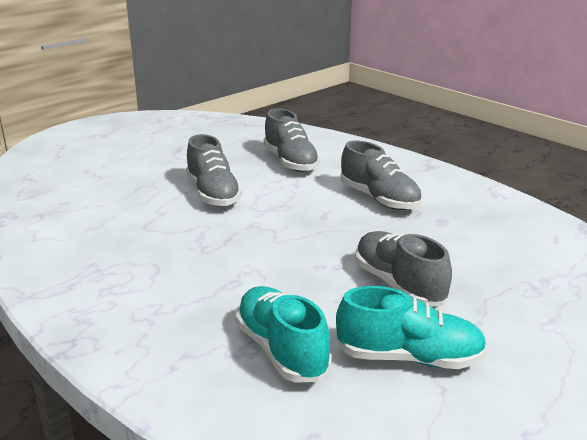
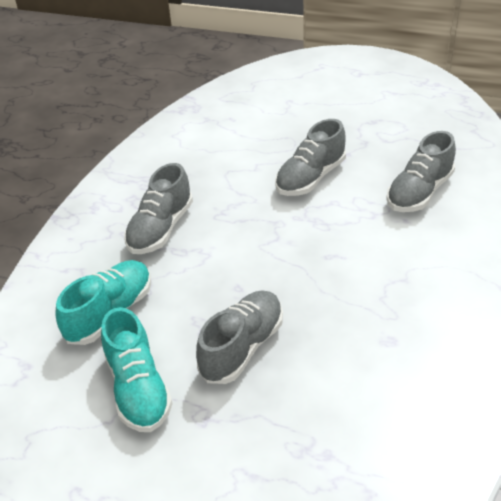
camera: 65 degrees right, 15 degrees up
(379, 199) = (396, 280): grey shoe -> grey shoe (161, 229)

